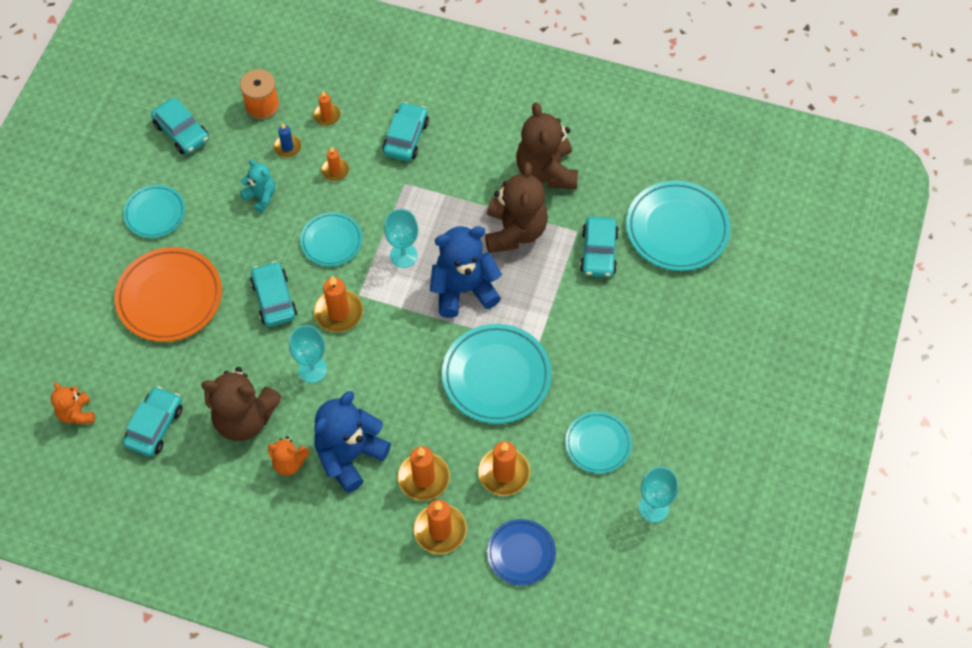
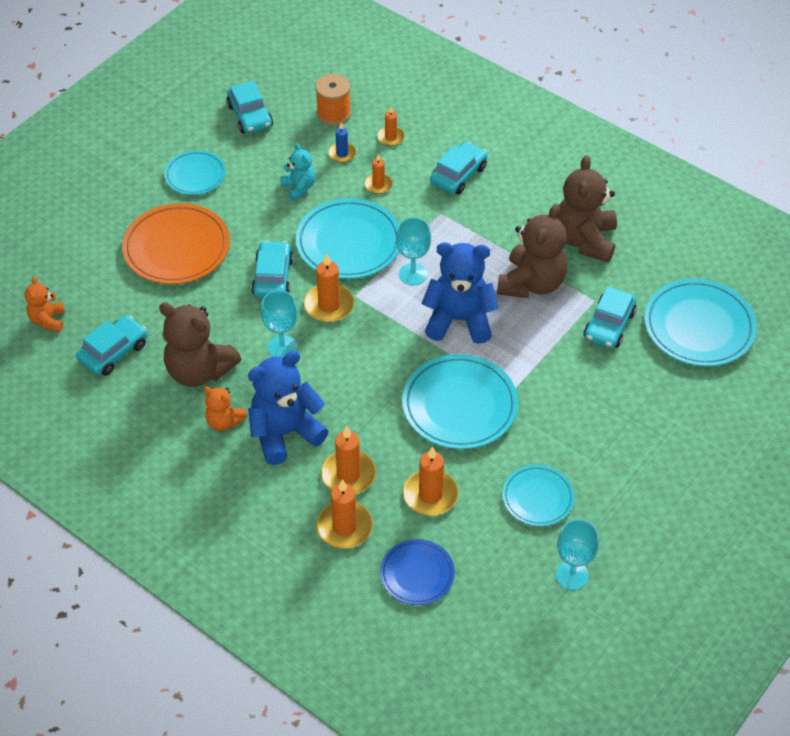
camera: 20 degrees right, 10 degrees down
(331, 241) = (349, 243): turquoise plate -> turquoise plate, size x1.68

